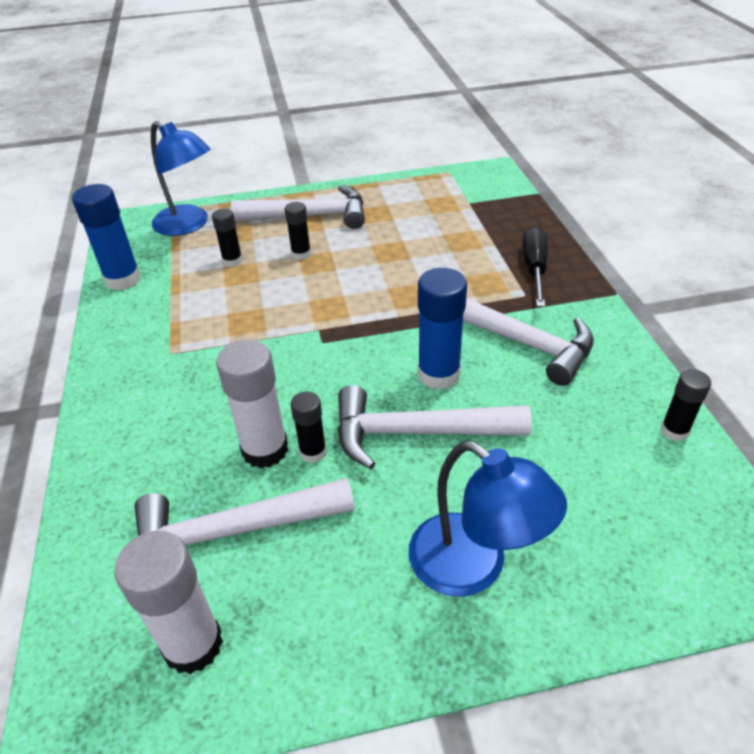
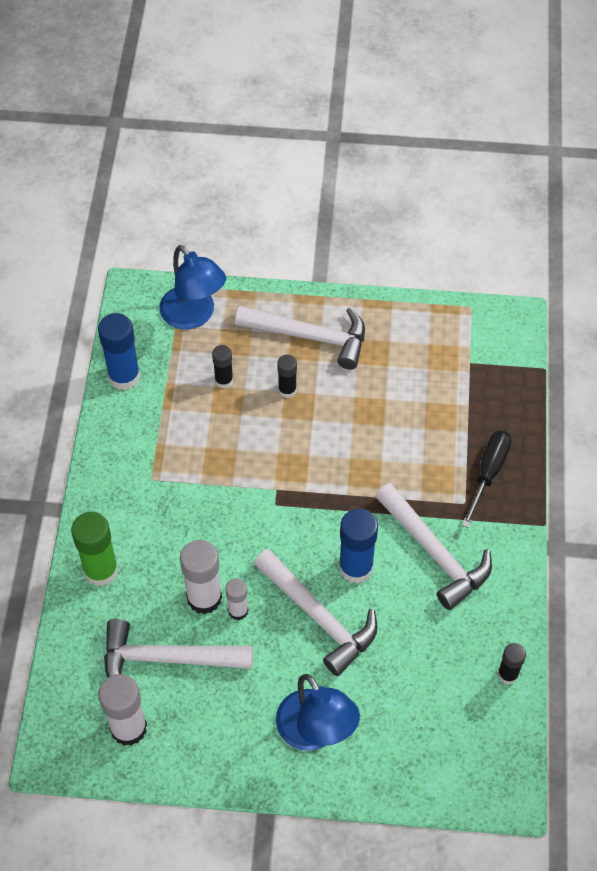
camera: 15 degrees right, 15 degrees up
(120, 455) = (101, 570): none -> green glue stick
(313, 452) = (238, 610): black glue stick -> white glue stick
(417, 432) = (318, 617): white hammer -> white hammer turned 150 degrees counterclockwise

